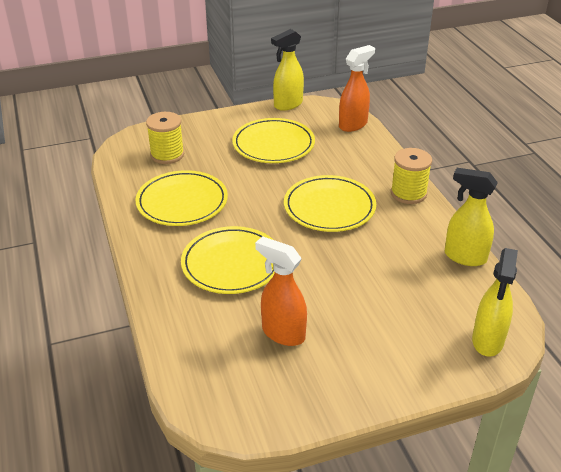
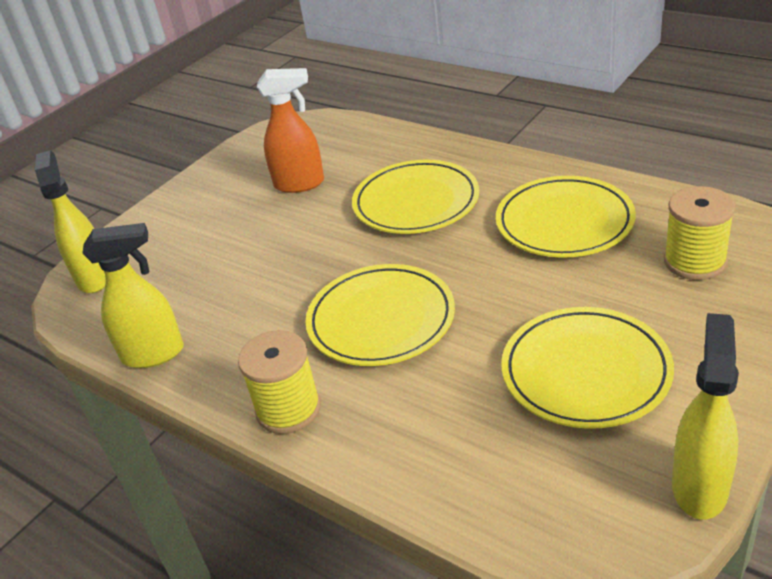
camera: 150 degrees right, 0 degrees up
(353, 125) = (514, 514): orange spray bottle -> none

